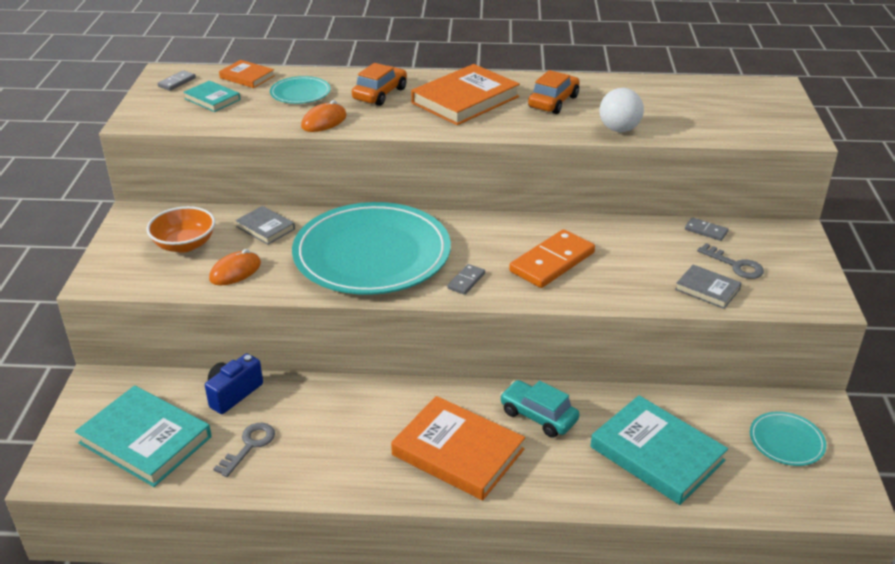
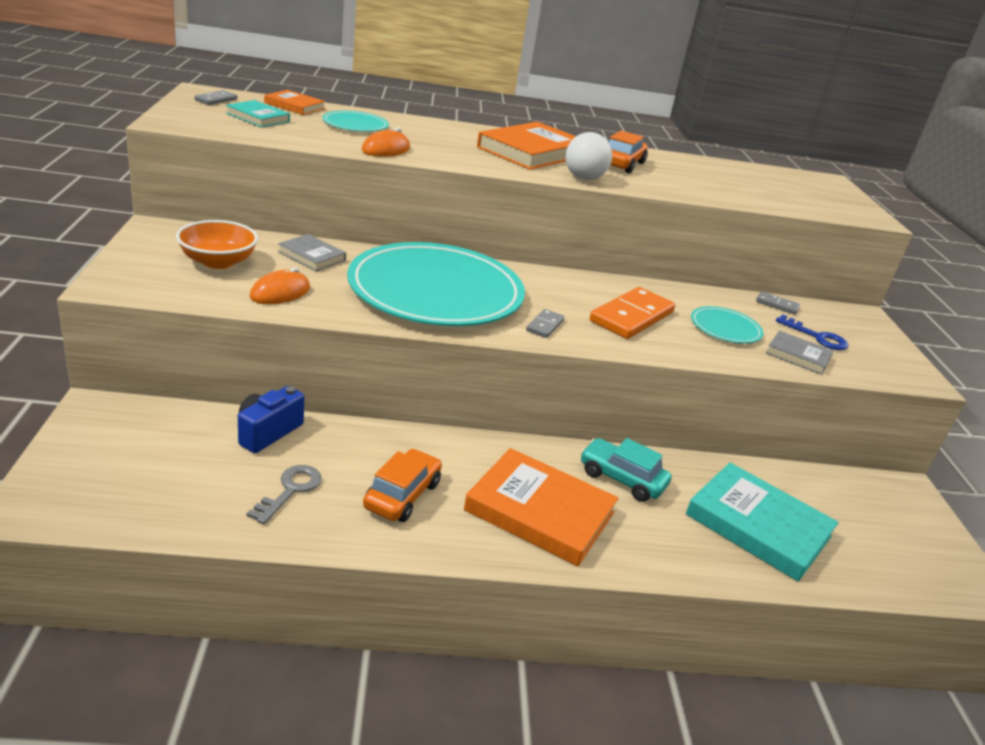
camera: 10 degrees left, 5 degrees down
(145, 440) = (158, 476): turquoise book -> none
(380, 94) = (441, 136): orange car -> orange car (402, 495)
(619, 129) = (696, 192): white ball -> white ball (584, 178)
(735, 265) = (817, 337): grey key -> blue key
(786, 441) = (886, 520): turquoise plate -> turquoise plate (725, 328)

